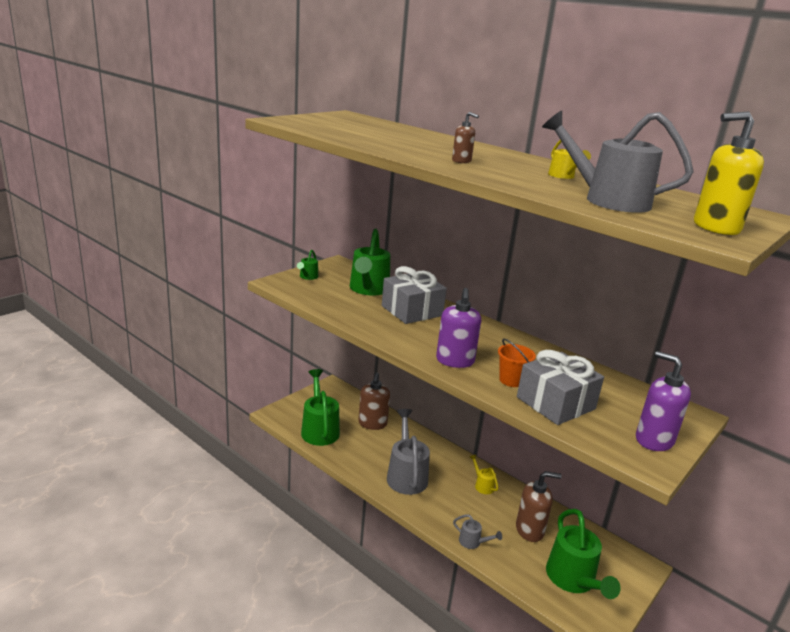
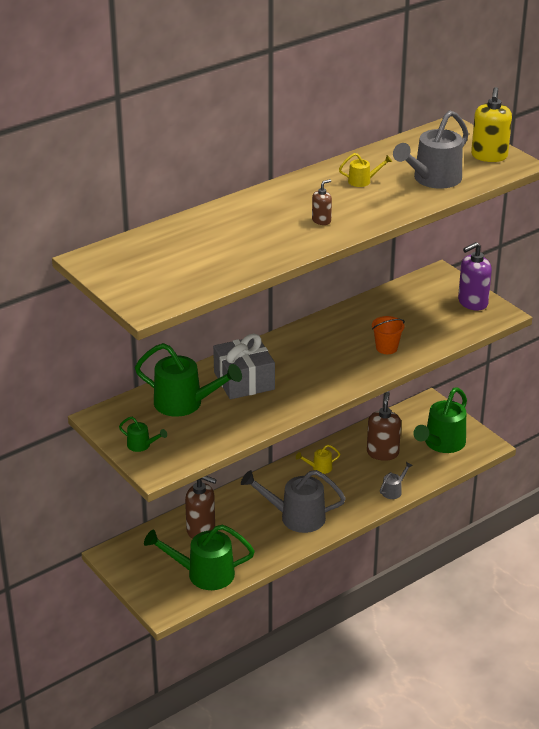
camera: 75 degrees left, 10 degrees up
(455, 361) = (352, 372): purple soap dispenser -> none
(555, 403) = (423, 334): grey gift -> none
(574, 580) = (441, 444): green watering can -> green watering can turned 120 degrees clockwise

